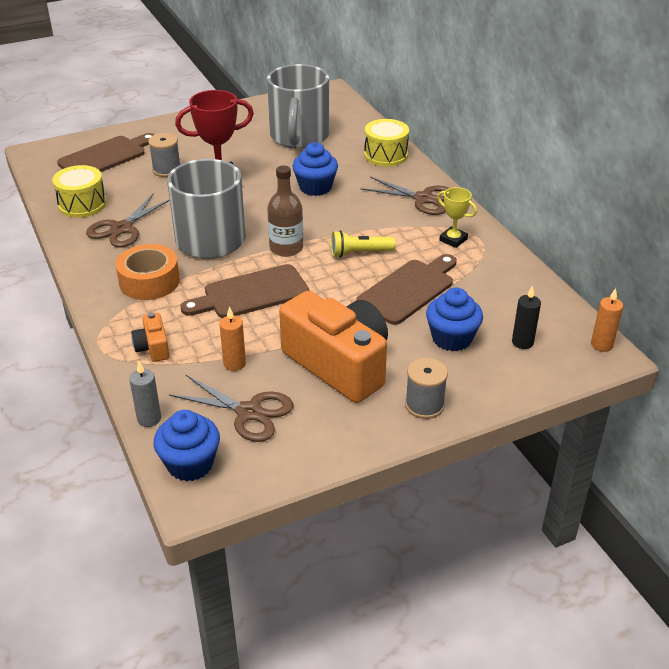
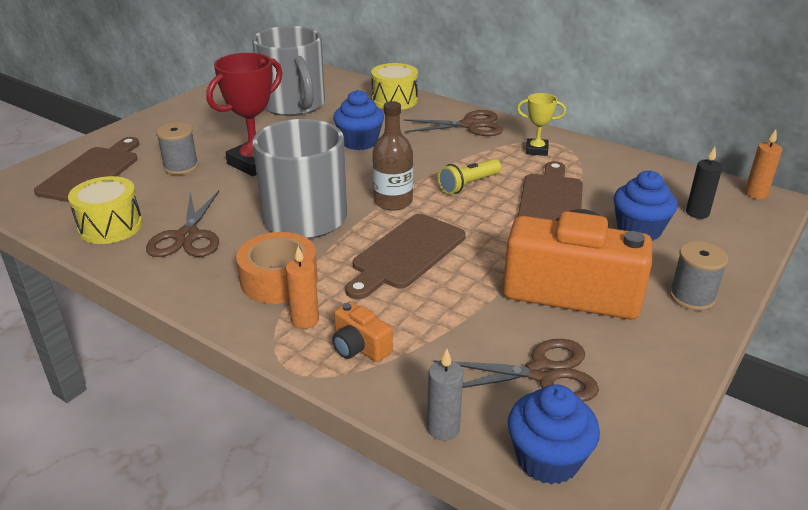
camera: 30 degrees left, 5 degrees down
(234, 364) = (469, 329): orange candle -> orange candle (305, 320)

